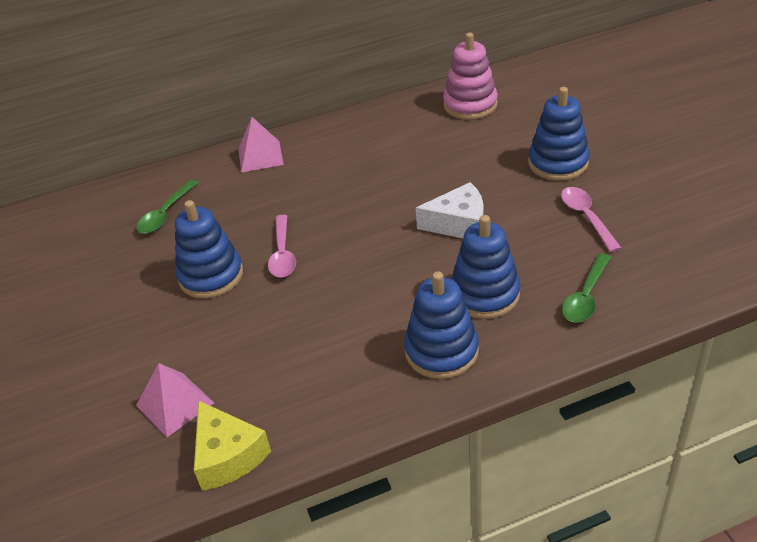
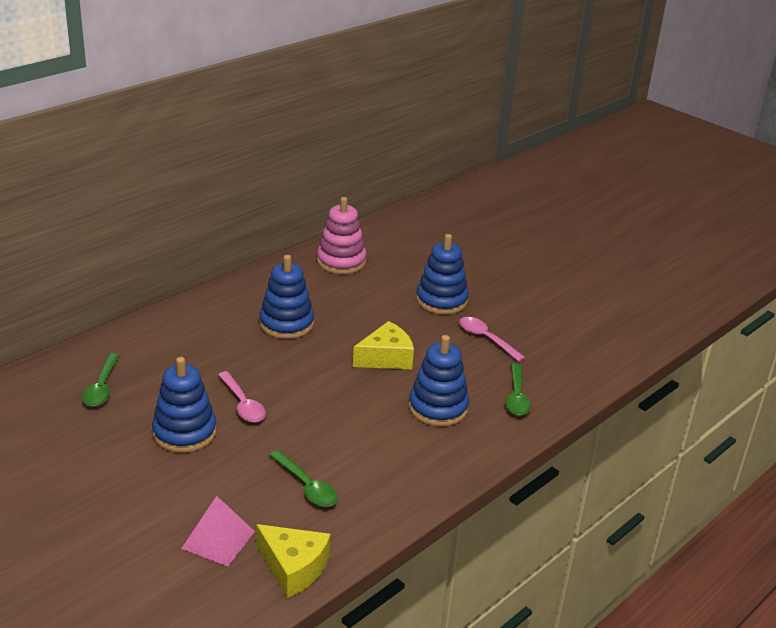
camera: 30 degrees left, 10 degrees down
(260, 156) = (167, 325): pink pyramid -> none
(293, 361) = (307, 486): none -> green spoon
(441, 351) = (427, 455): blue stacking toy -> blue stacking toy (286, 324)
(459, 224) = (386, 358): white cheese -> yellow cheese

